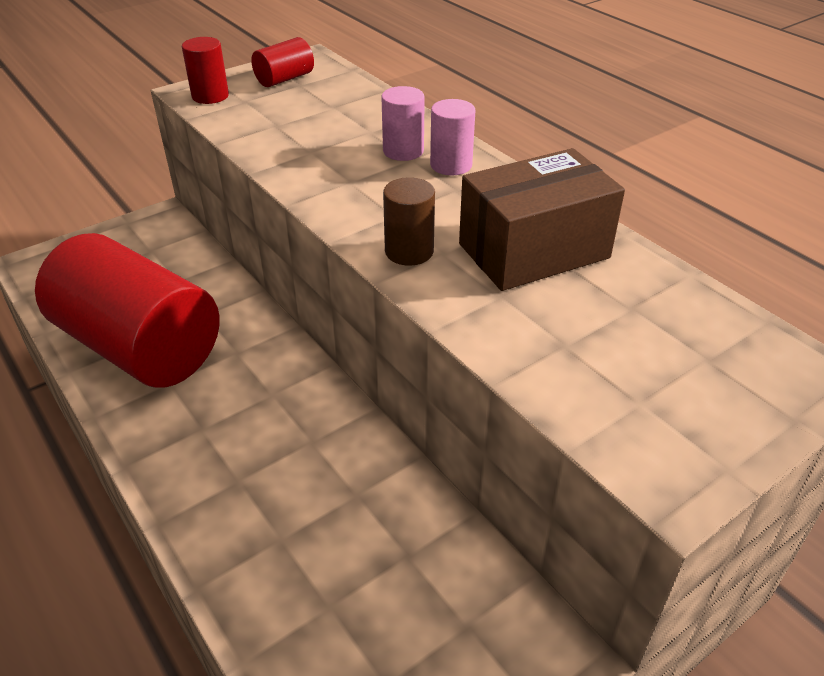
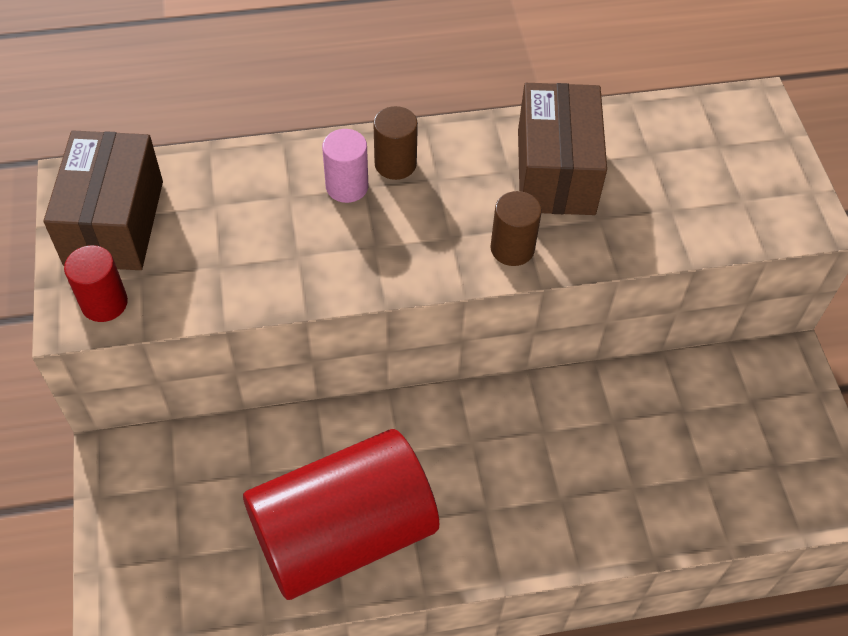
camera: 65 degrees left, 15 degrees up
(284, 79) = (114, 223): red cylinder -> brown box
(451, 165) = (395, 164): pink cylinder -> brown cylinder

